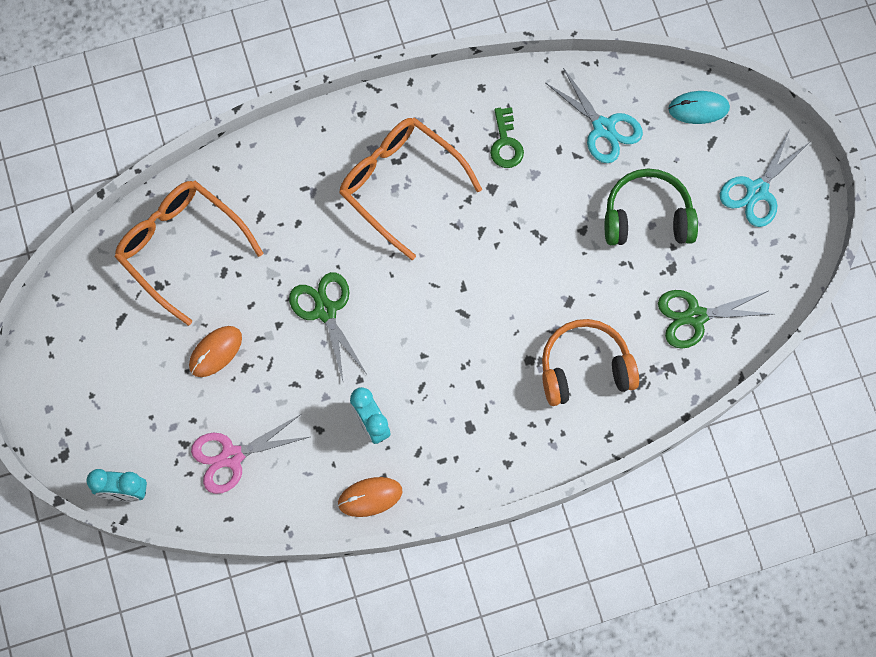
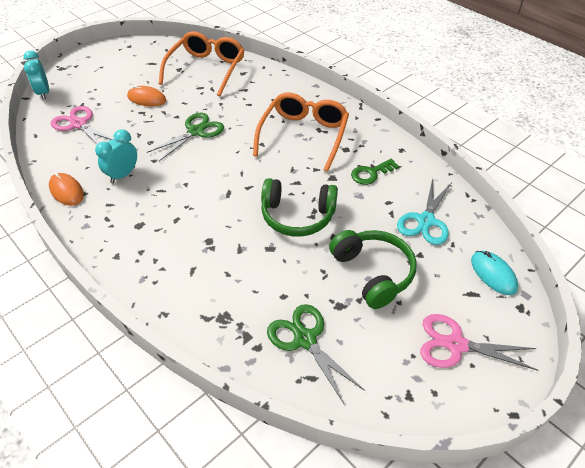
camera: 65 degrees right, 25 degrees down
(535, 253) = (297, 216): none -> green headphones
(585, 368) = (218, 277): orange headphones -> none
(757, 190) = (456, 345): turquoise scissors -> pink scissors

